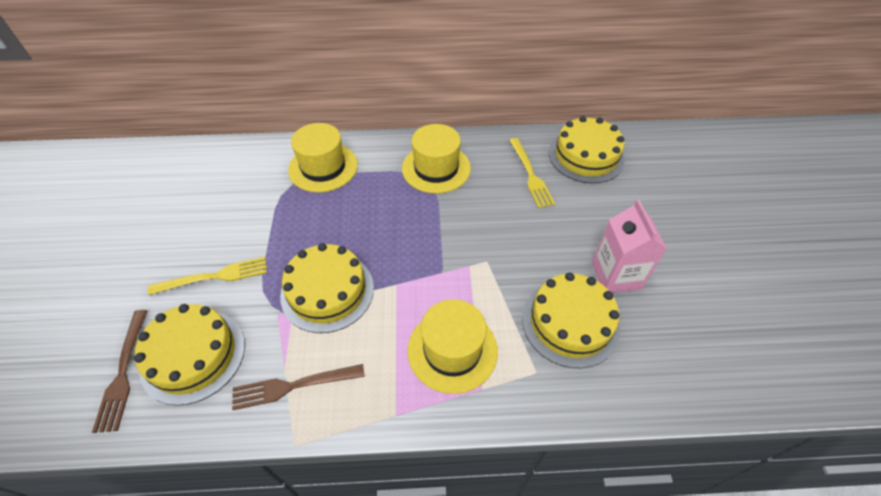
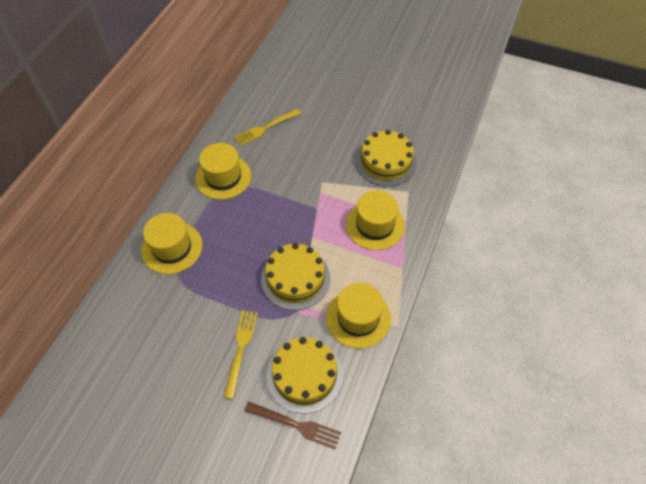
camera: 65 degrees left, 5 degrees up
(293, 386) = (358, 318): brown fork -> yellow hat
(531, 175) = (265, 128): yellow fork -> yellow fork turned 135 degrees clockwise
(586, 156) = (268, 92): yellow cake -> none
(616, 275) = (367, 126): pink carton -> none

